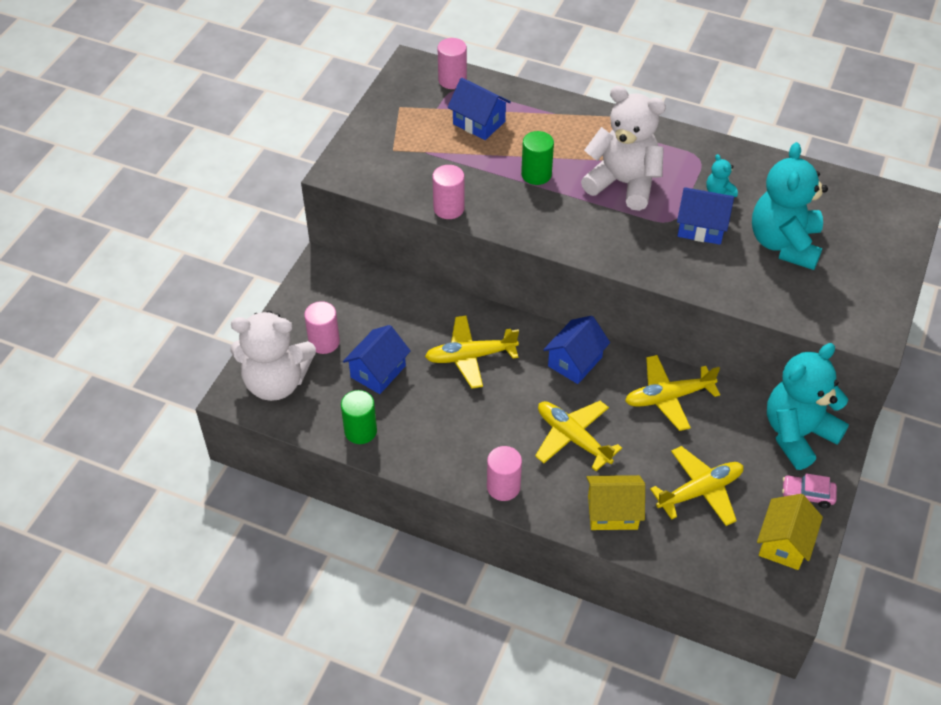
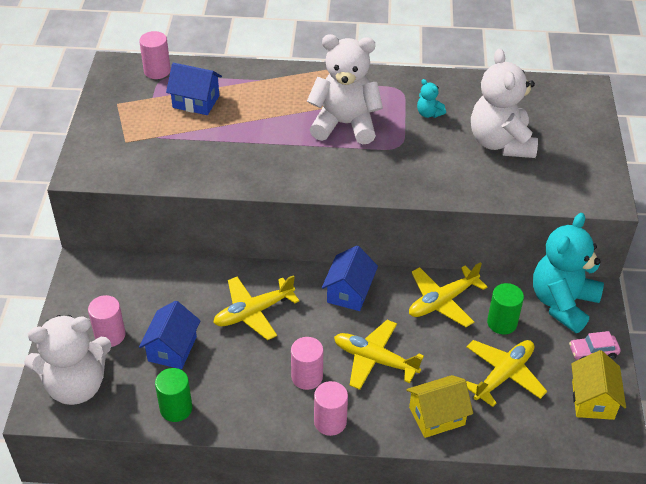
camera: 20 degrees left, 5 degrees down
(449, 208) = (198, 181): pink cylinder -> pink cylinder (307, 377)
(536, 174) = (265, 134): green cylinder -> green cylinder (502, 323)
(701, 227) = (427, 146): blue house -> none
(784, 244) = (500, 143): turquoise teddy bear -> white teddy bear

